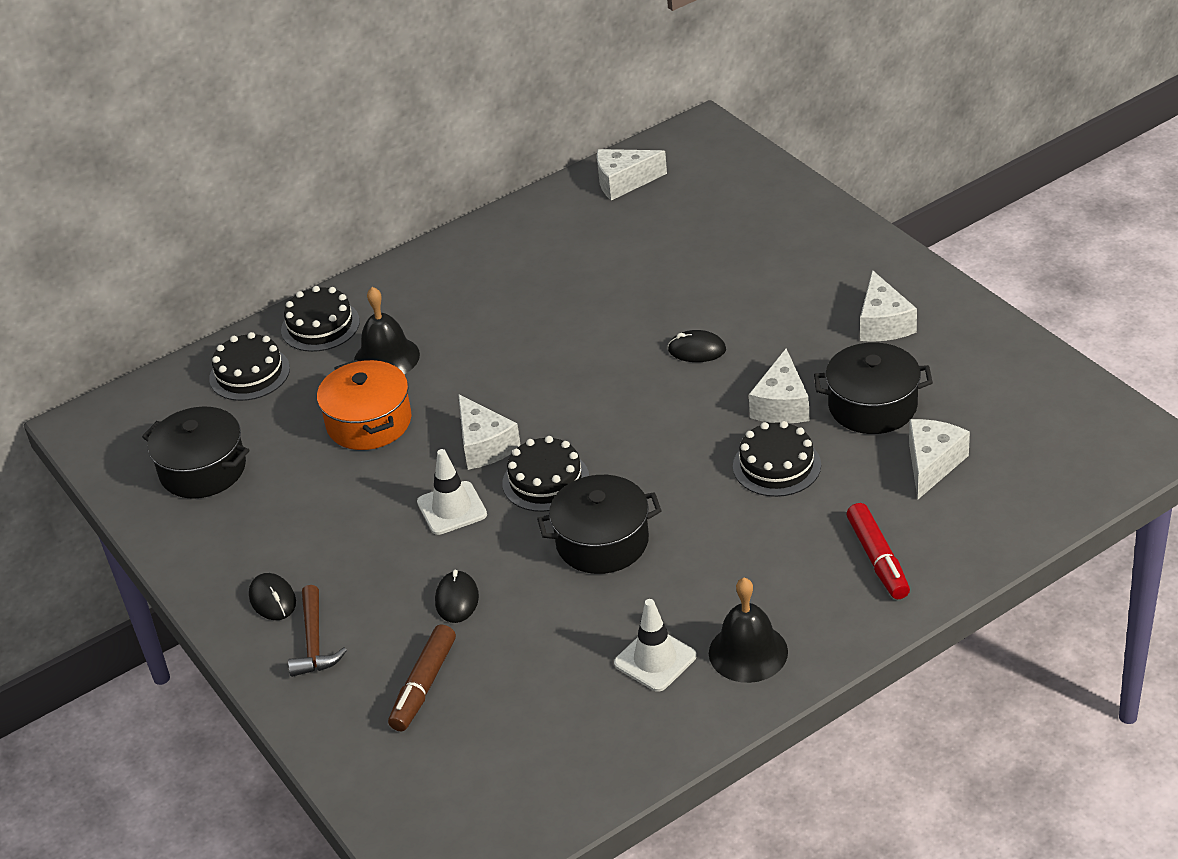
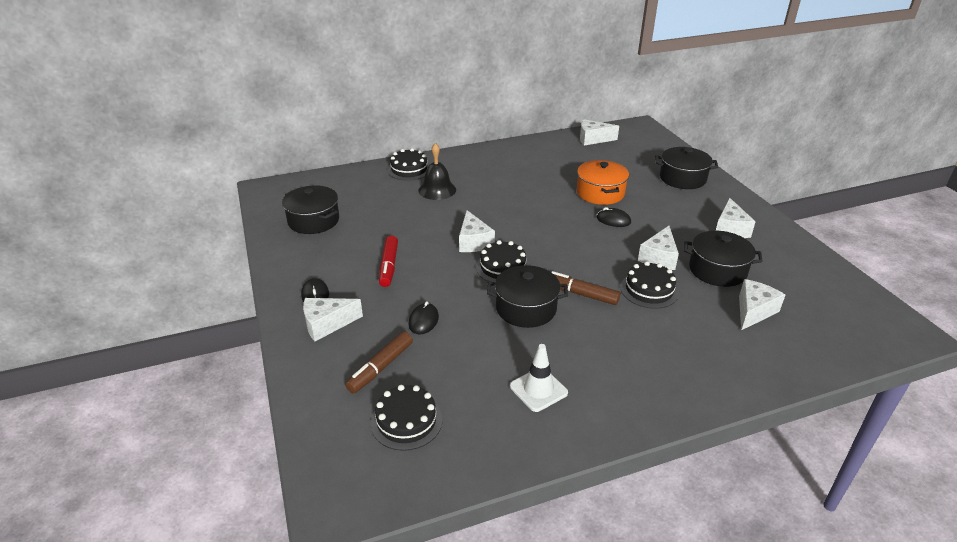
camera: 10 degrees right, 5 degrees down
(249, 373) = (362, 183): black cake -> black cake (406, 421)
(314, 641) = (327, 324): brown hammer -> white cheese
(369, 422) = (414, 217): orange pot -> orange pot (600, 193)
(452, 508) = (441, 270): white traffic cone -> none
(677, 497) = (581, 294): none -> brown marker
(748, 652) = (604, 400): black bell -> none
(794, 236) = (682, 178): none -> black pot
(878, 559) = (708, 361): red marker -> red marker (389, 266)

